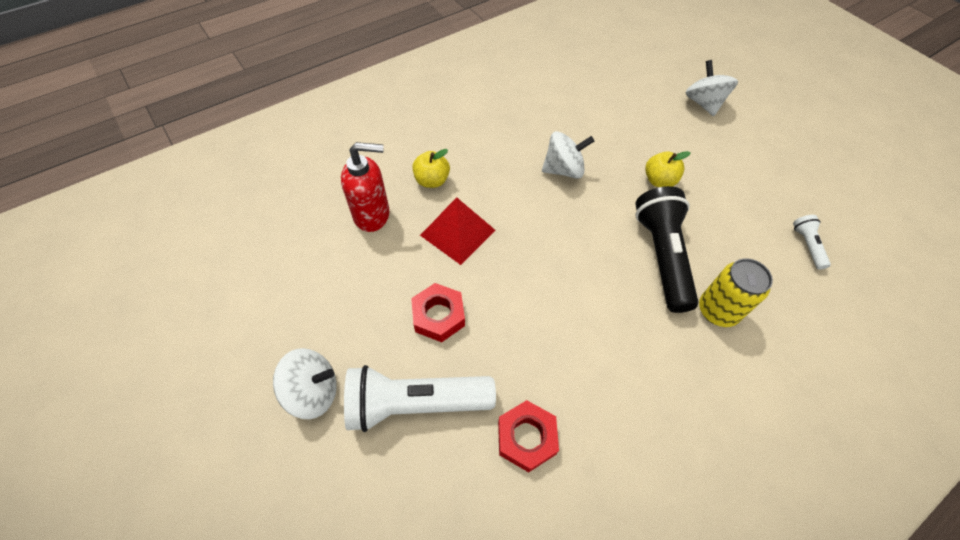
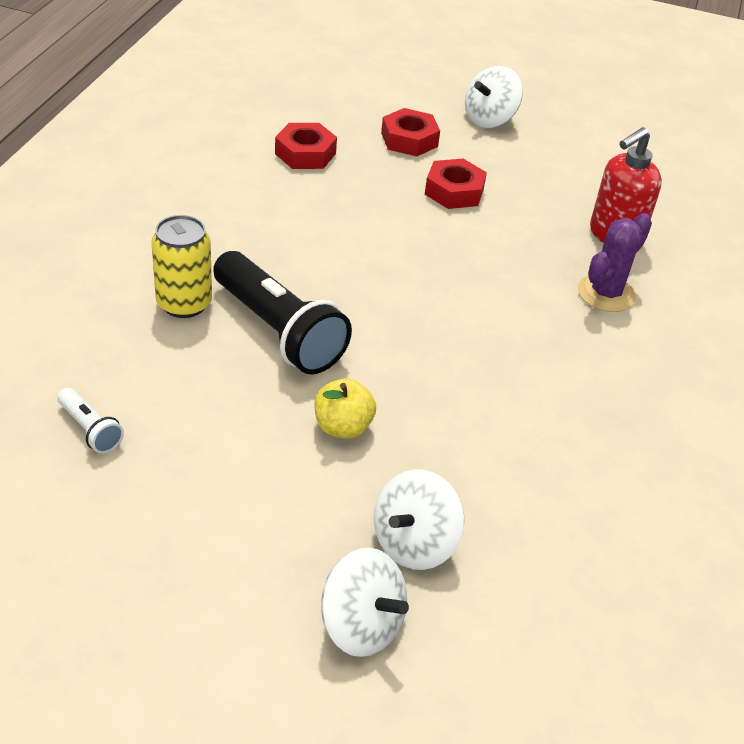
camera: 140 degrees right, 15 degrees down
(415, 403) = (409, 140): white flashlight -> red nut
(432, 180) = (606, 293): yellow apple -> purple cactus
(458, 232) = (516, 257): red pyramid -> none
(563, 169) = (478, 379): white spinning top -> white spinning top (414, 543)

